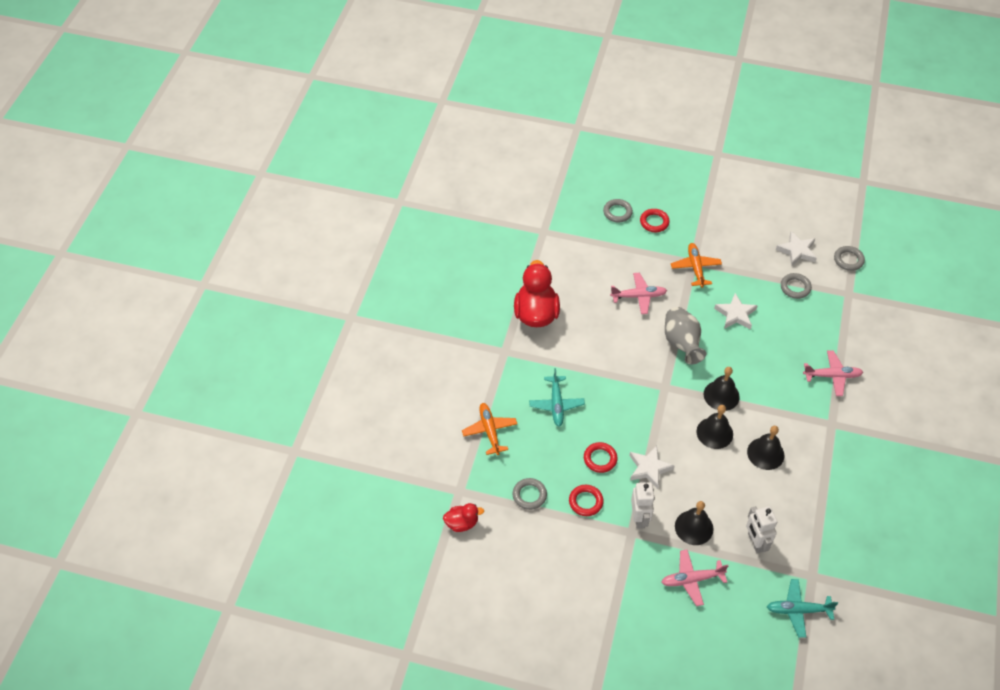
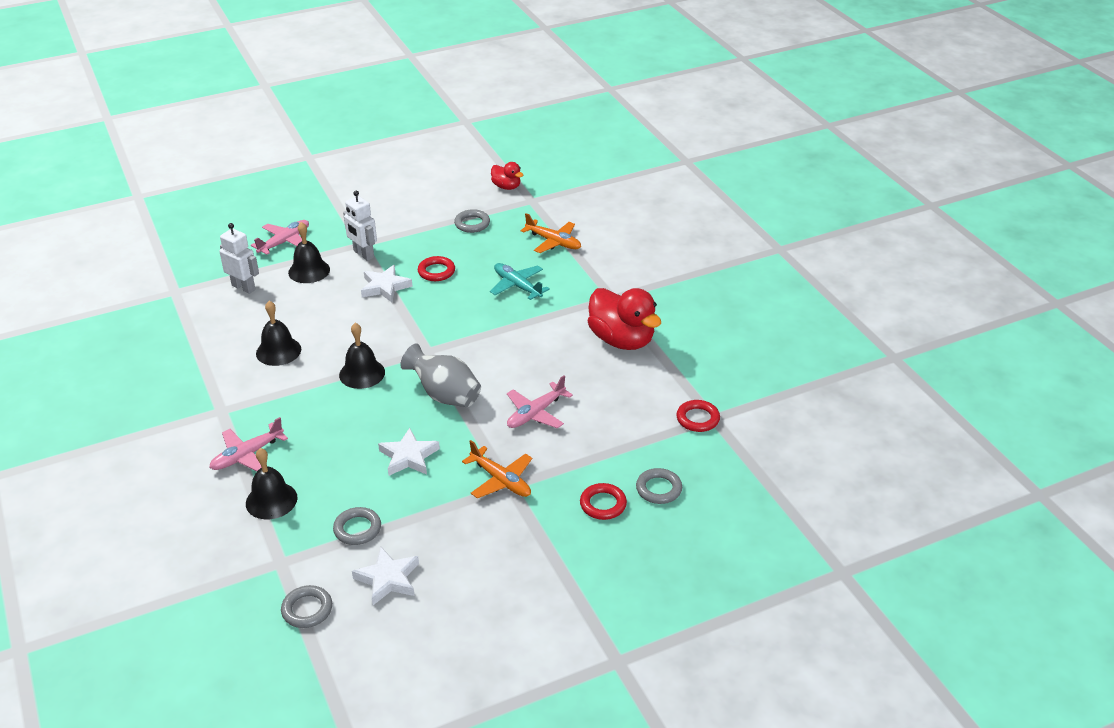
camera: 140 degrees right, 15 degrees down
(462, 523) = (506, 187): red duck -> red duck turned 90 degrees counterclockwise
(586, 502) = (420, 242): red ring -> red ring (697, 419)
(714, 433) = (344, 341): black bell -> black bell (271, 500)
(798, 610) = (175, 266): turquoise plane -> none

